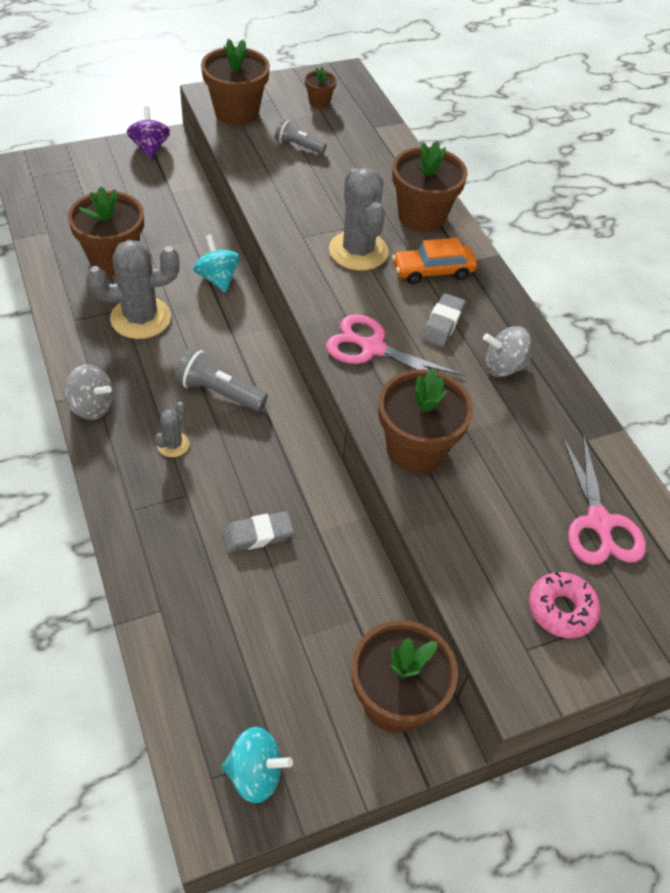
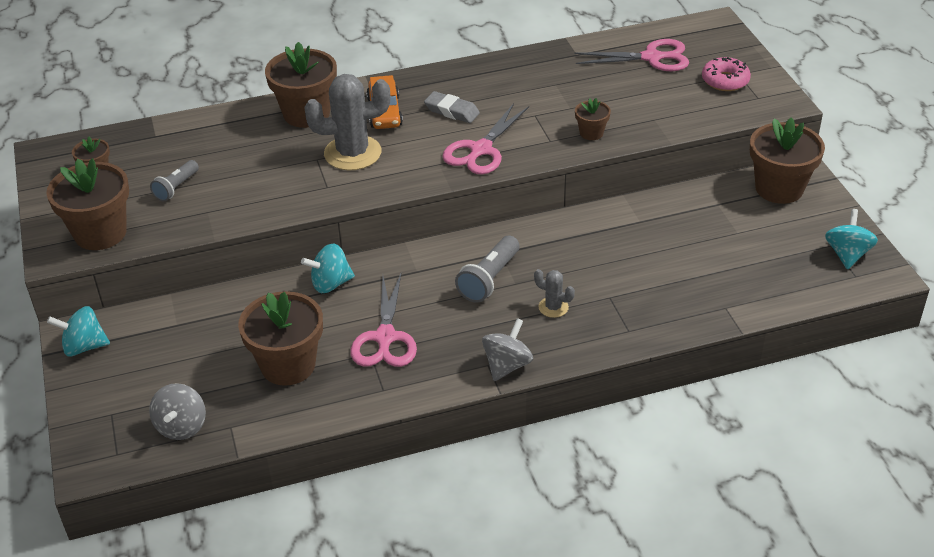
camera: 80 degrees left, 10 degrees down
(140, 318) = (385, 338): grey cactus -> pink scissors
(150, 148) = (84, 346): purple spinning top -> turquoise spinning top
(257, 535) = (647, 254): grey eraser -> none
(416, 449) = (591, 133): brown flower pot -> brown flower pot, size x0.49
(503, 367) = (503, 84): grey spinning top -> grey spinning top (181, 426)

